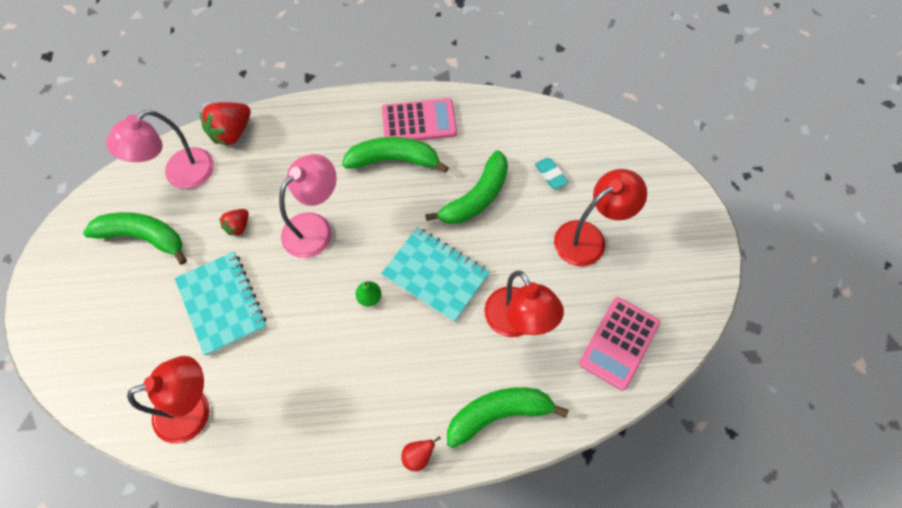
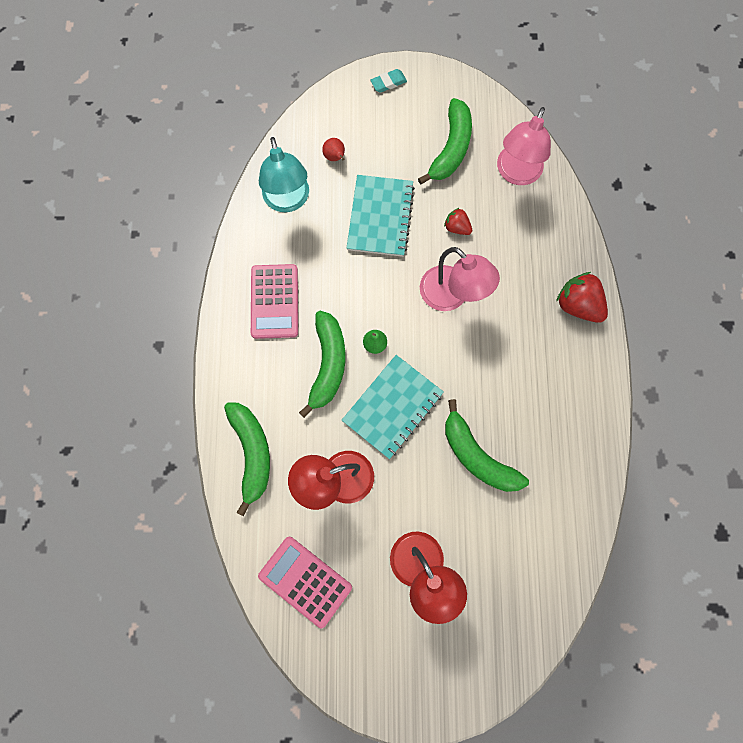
camera: 95 degrees right, 10 degrees up
(180, 175) = (516, 173): pink lamp -> pink lamp turned 120 degrees counterclockwise
(194, 410) = (288, 201): red lamp -> turquoise lamp
(222, 304) = (380, 217): turquoise notebook -> turquoise notebook turned 60 degrees counterclockwise
(232, 132) = (563, 217): red strawberry -> red strawberry (578, 305)
(394, 160) = (526, 374): green banana -> green banana (328, 364)
(418, 456) = (225, 379): red pear -> red pear (335, 157)
(419, 121) = (574, 403): pink calculator -> pink calculator (274, 301)
(550, 175) = (501, 541): turquoise eraser -> turquoise eraser (388, 82)

